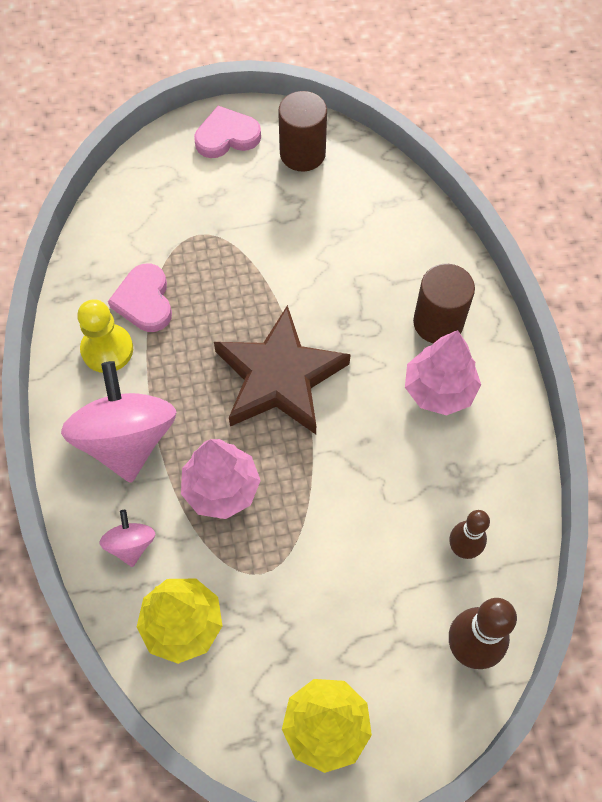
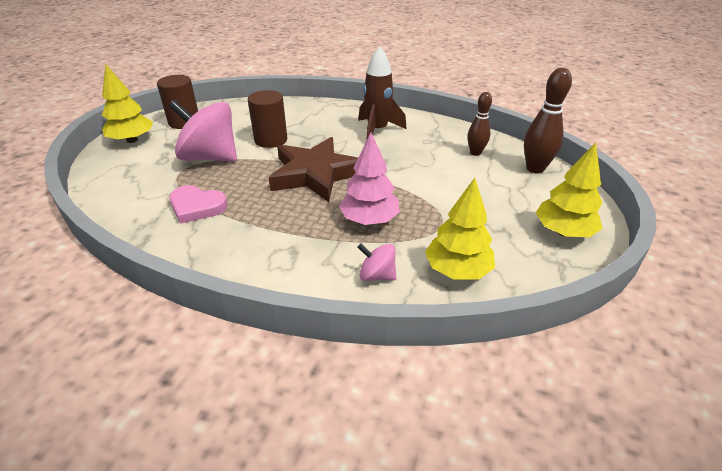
camera: 60 degrees left, 25 degrees down
(107, 349) = (211, 235): yellow pawn -> none
(127, 440) = (292, 250): pink spinning top -> pink spinning top (210, 157)
(227, 136) = (132, 140): pink heart -> yellow tree
(438, 322) = (339, 119): brown cylinder -> brown cylinder (271, 140)
(439, 390) = (377, 130): pink tree -> brown rocket

